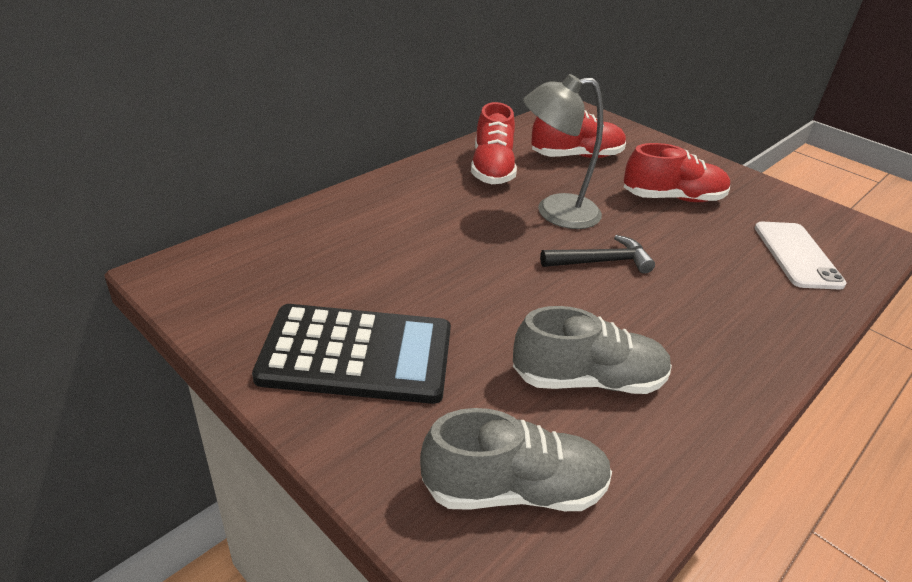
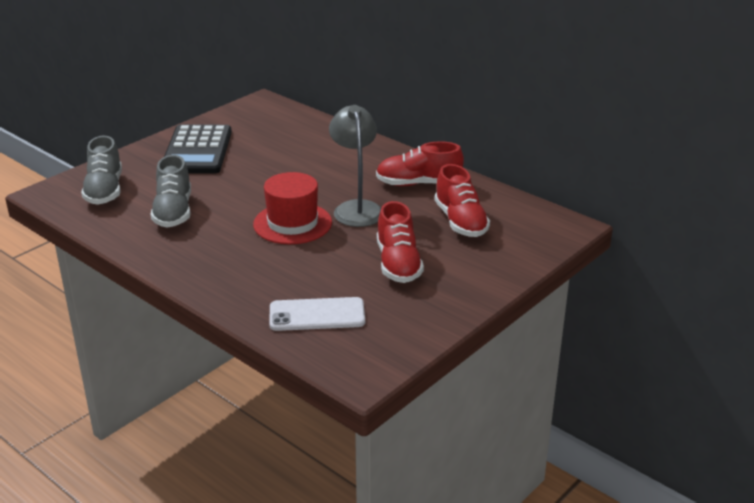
camera: 90 degrees right, 5 degrees down
(601, 261) = (292, 223): black hammer -> red hat

